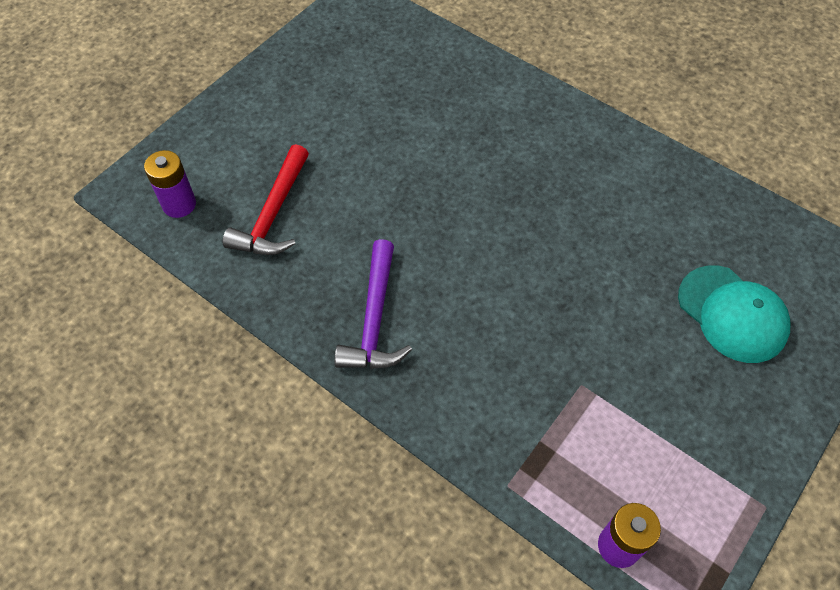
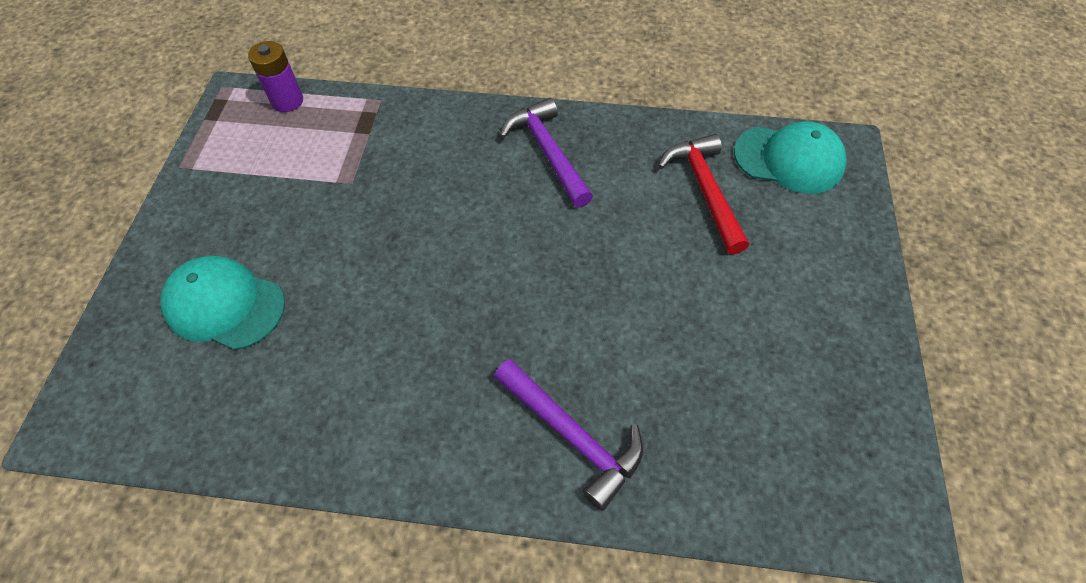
camera: 150 degrees right, 0 degrees up
(179, 204) = (789, 159): purple battery -> turquoise cap
(504, 109) = (572, 435): none -> purple hammer

